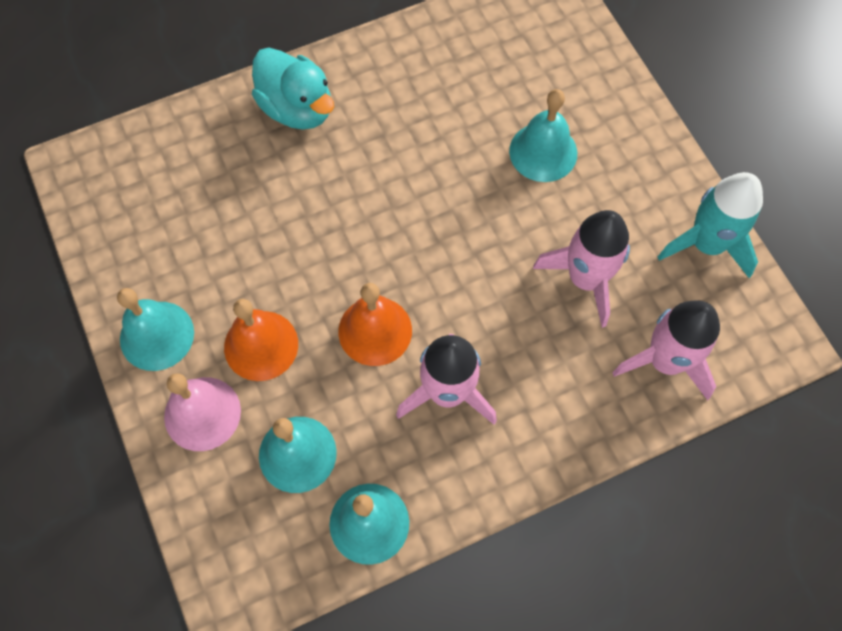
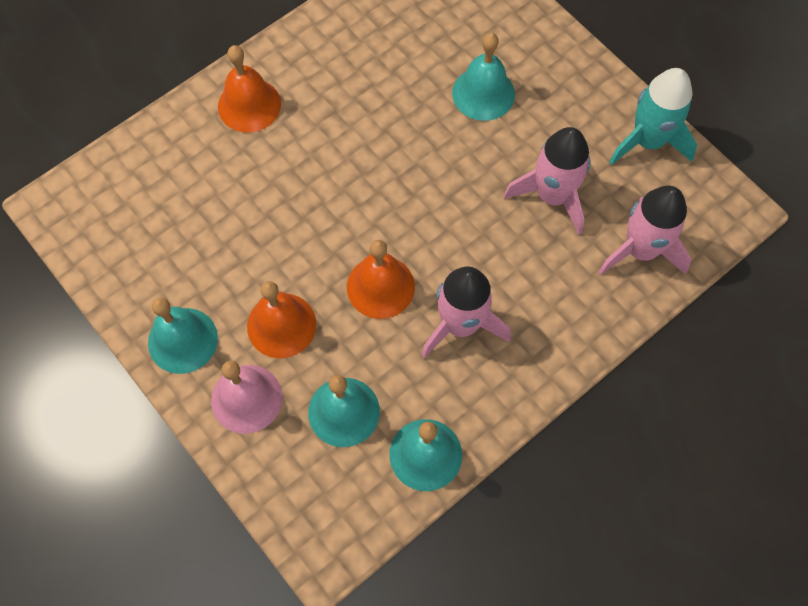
camera: 15 degrees left, 0 degrees up
(297, 108) = (249, 105): turquoise duck -> orange bell

